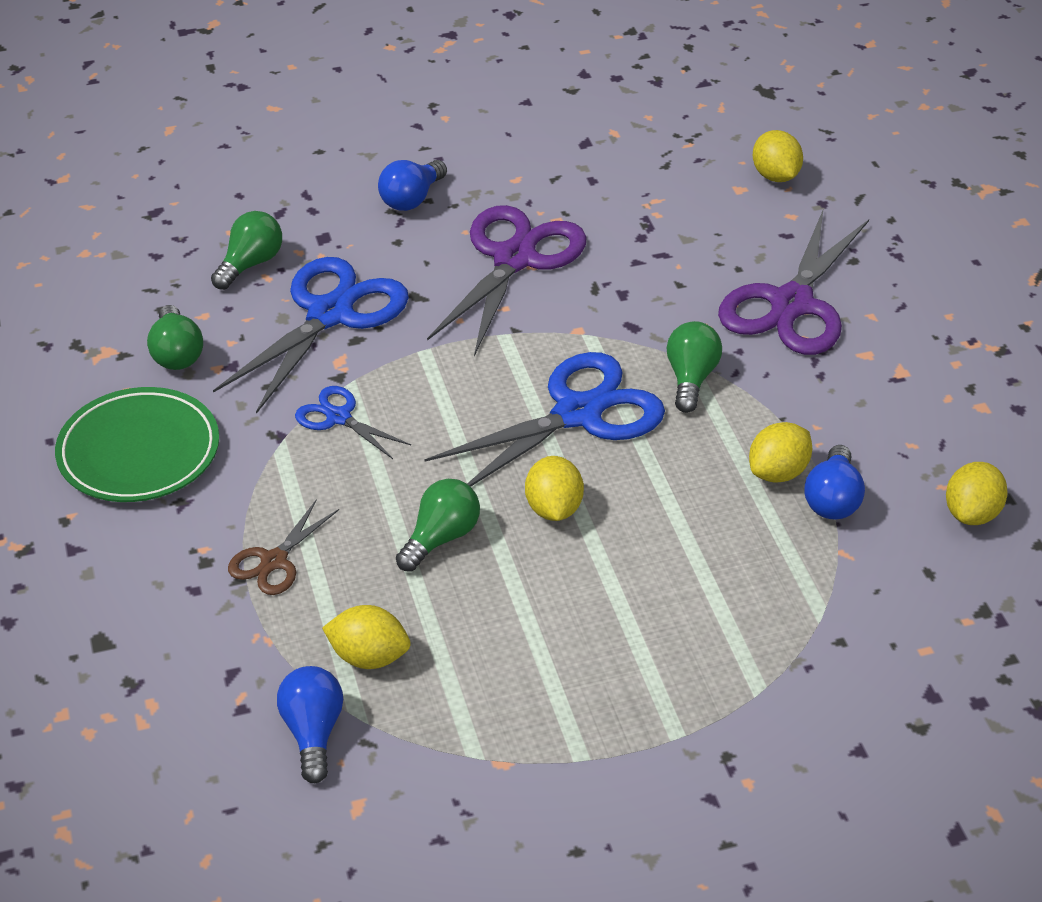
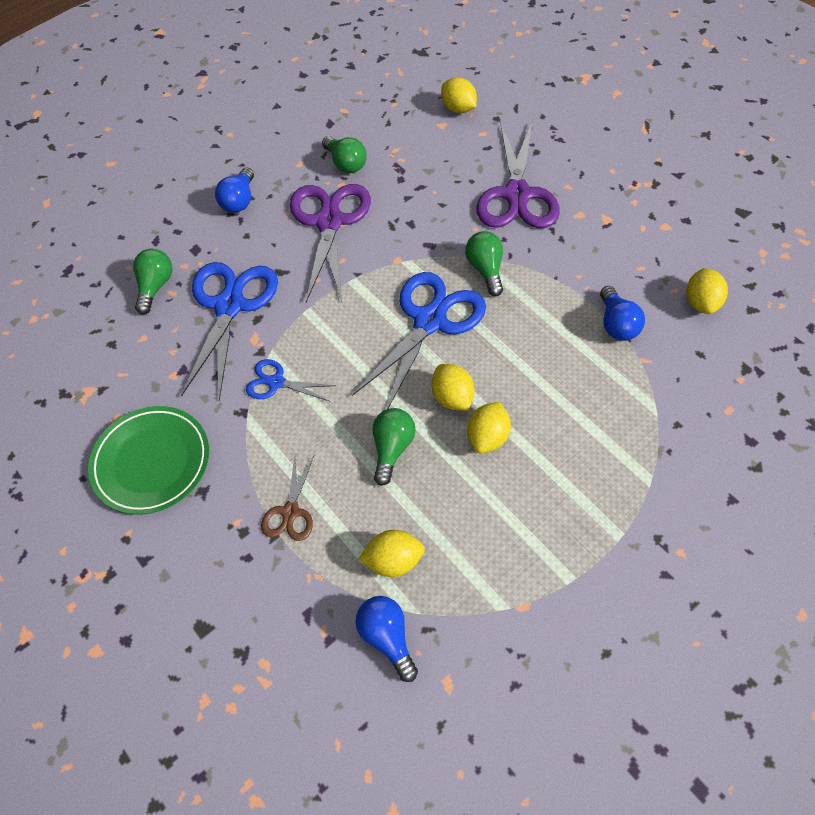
camera: 20 degrees left, 15 degrees up
(177, 353) = (139, 374): green light bulb -> green light bulb (346, 163)
(778, 472) = (574, 317): yellow lemon -> yellow lemon (487, 437)

